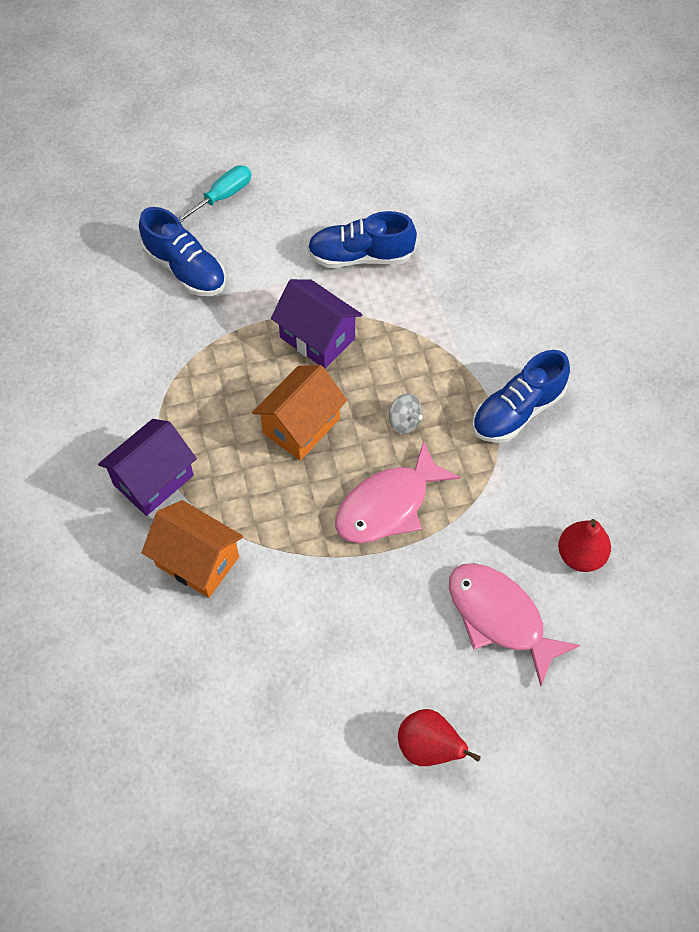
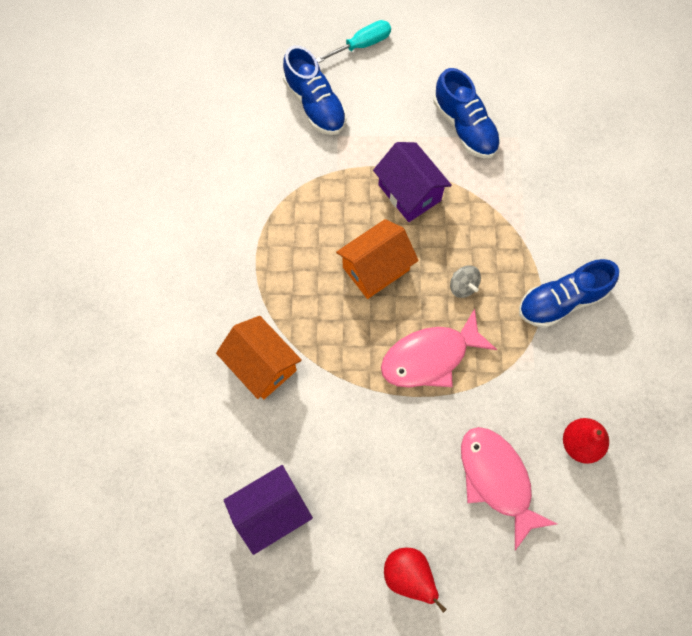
camera: 15 degrees right, 10 degrees up
(153, 480) = (244, 286): purple house -> purple house (271, 511)
(360, 256) = (465, 127): blue shoe -> blue shoe turned 135 degrees counterclockwise

